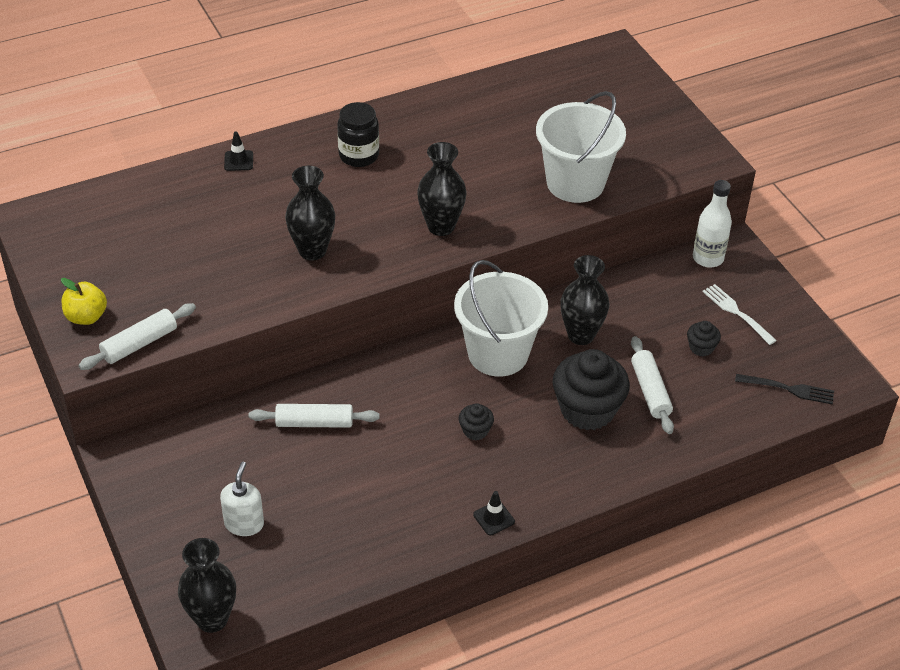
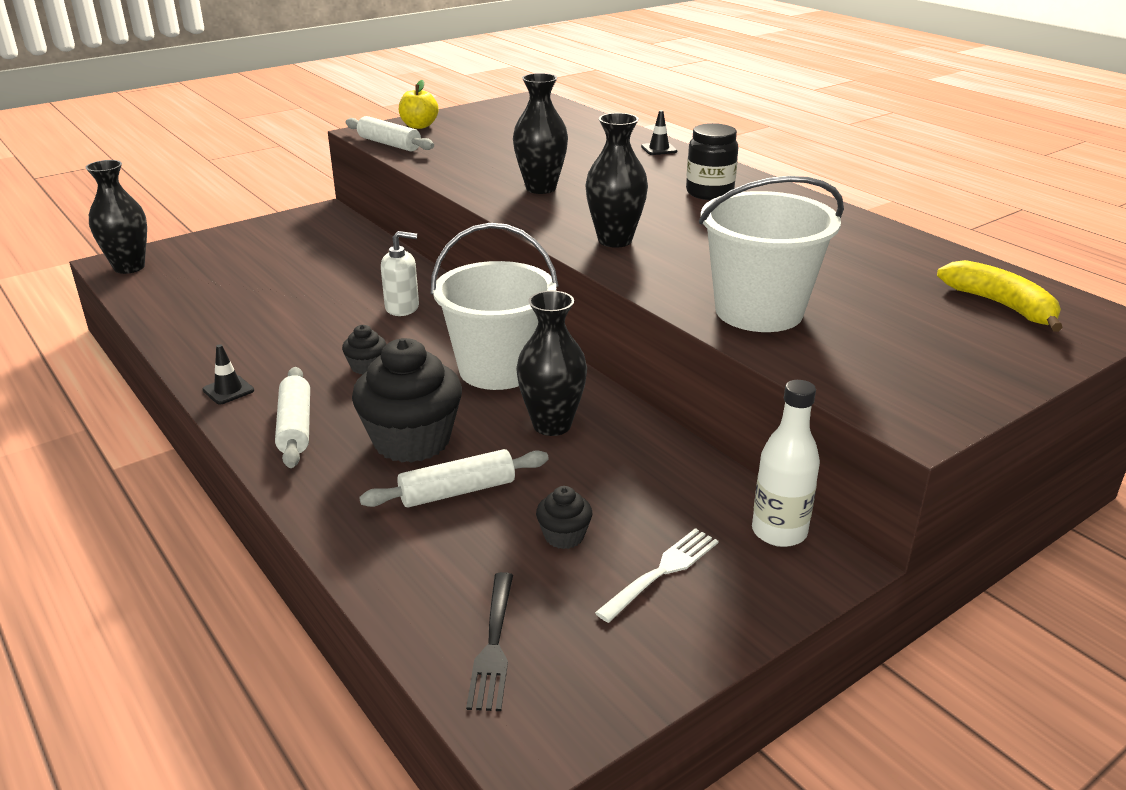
camera: 80 degrees right, 15 degrees down
(244, 523) = (239, 266): white soap dispenser -> white soap dispenser (402, 307)
(314, 423) = (370, 281): white rolling pin -> white rolling pin (295, 426)
(588, 82) = (1001, 305): none -> yellow banana

